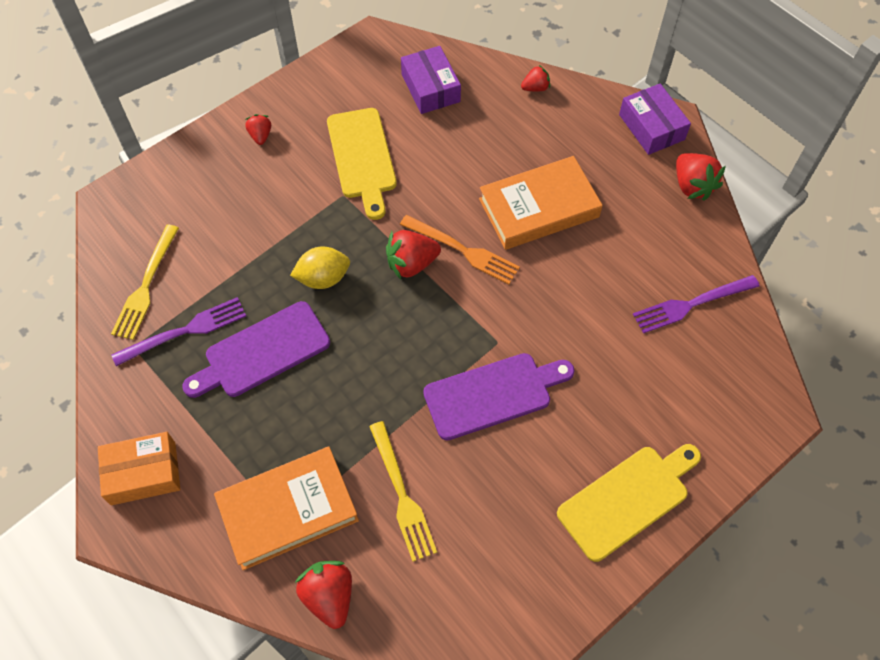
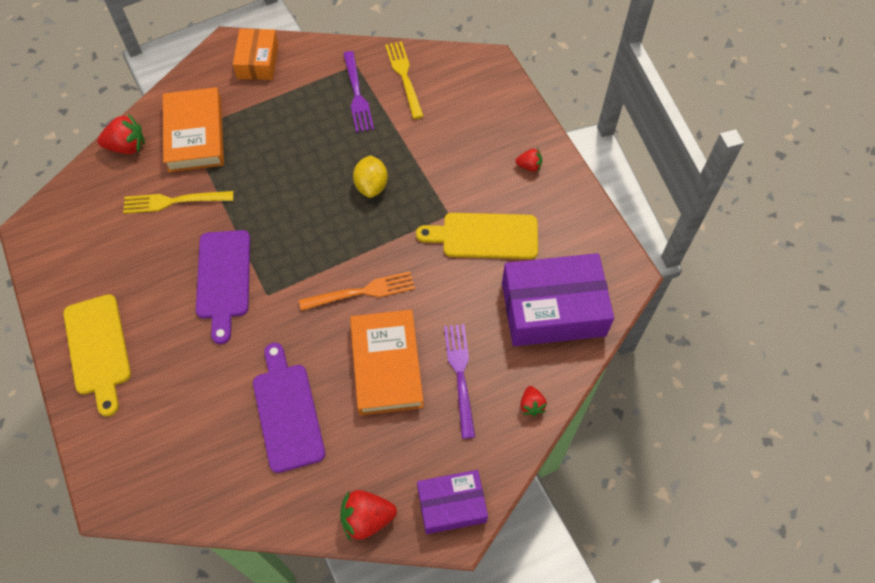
camera: 105 degrees right, 0 degrees up
(146, 286) = (404, 76): yellow fork -> yellow fork turned 45 degrees clockwise
(262, 352) = (322, 137): purple cutting board -> purple cutting board (287, 412)
(411, 264) = (363, 250): red strawberry -> none
(430, 88) = (553, 309): purple box -> purple box, size x1.71
(463, 250) = (362, 291): orange fork -> orange fork turned 150 degrees counterclockwise
(691, 304) = (239, 464): purple fork -> purple fork (460, 374)

